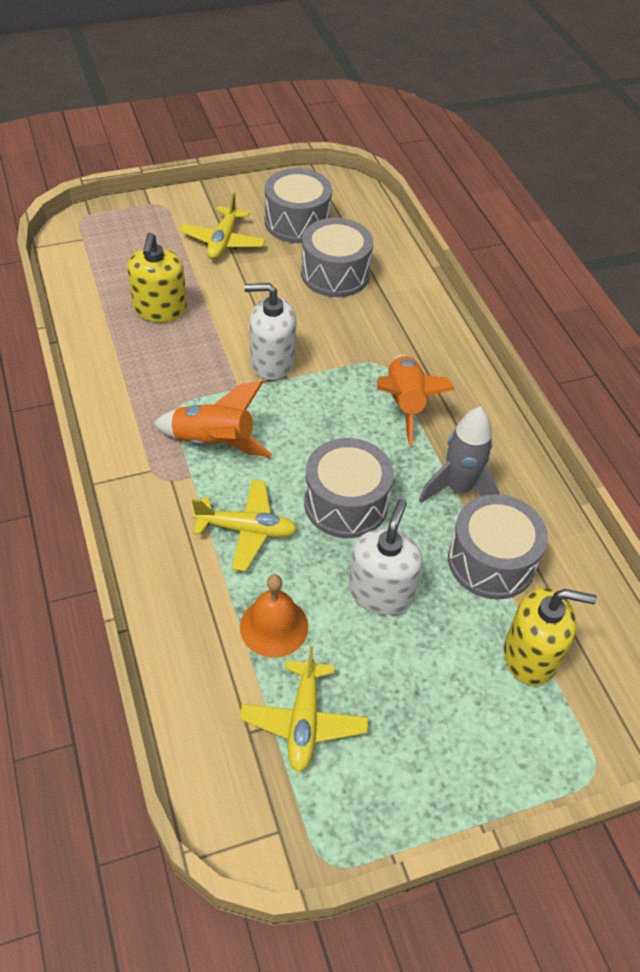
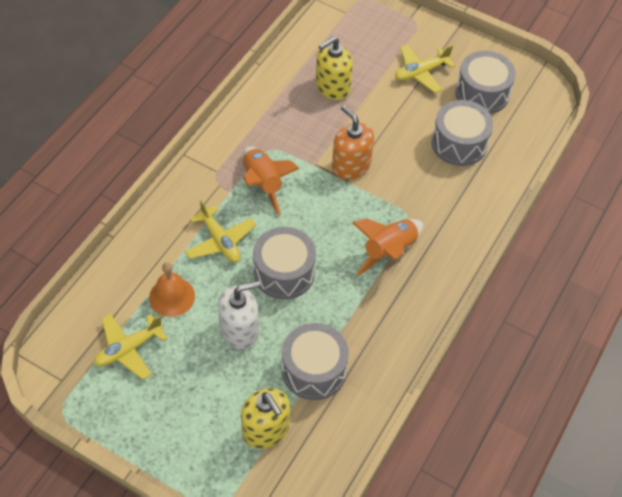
camera: 50 degrees right, 5 degrees up
(272, 362) = (351, 166): white soap dispenser -> orange soap dispenser
(459, 489) = (351, 320): grey rocket -> none

